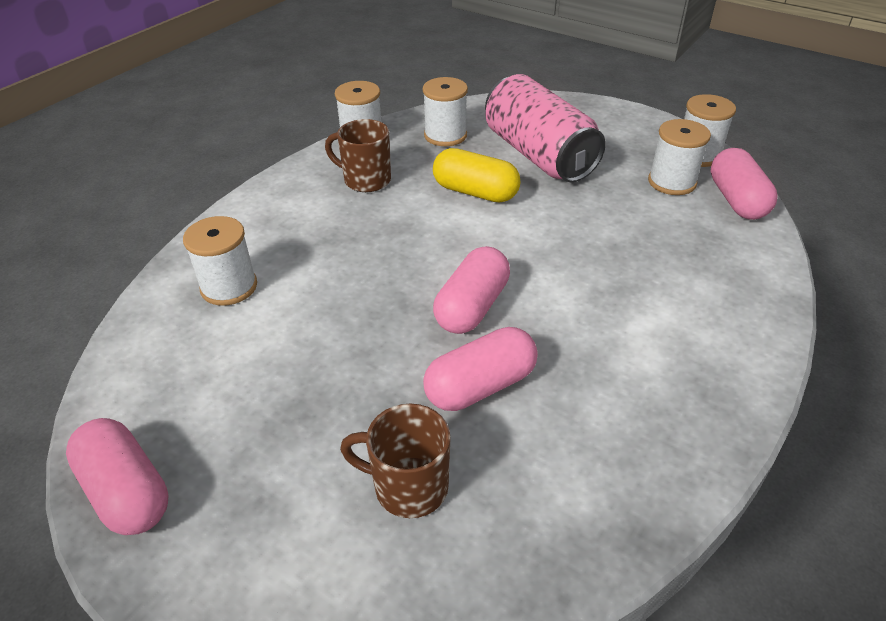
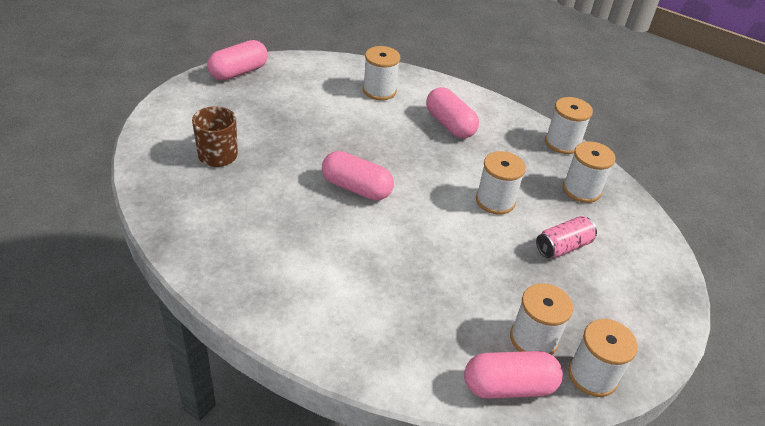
camera: 85 degrees right, 0 degrees up
(365, 180) = (503, 144): brown mug -> none
(475, 192) = (495, 201): yellow capsule -> white spool
(480, 386) = (284, 186): pink capsule -> pink capsule (449, 124)
(538, 155) = (563, 247): pink can -> pink can, size x0.48

